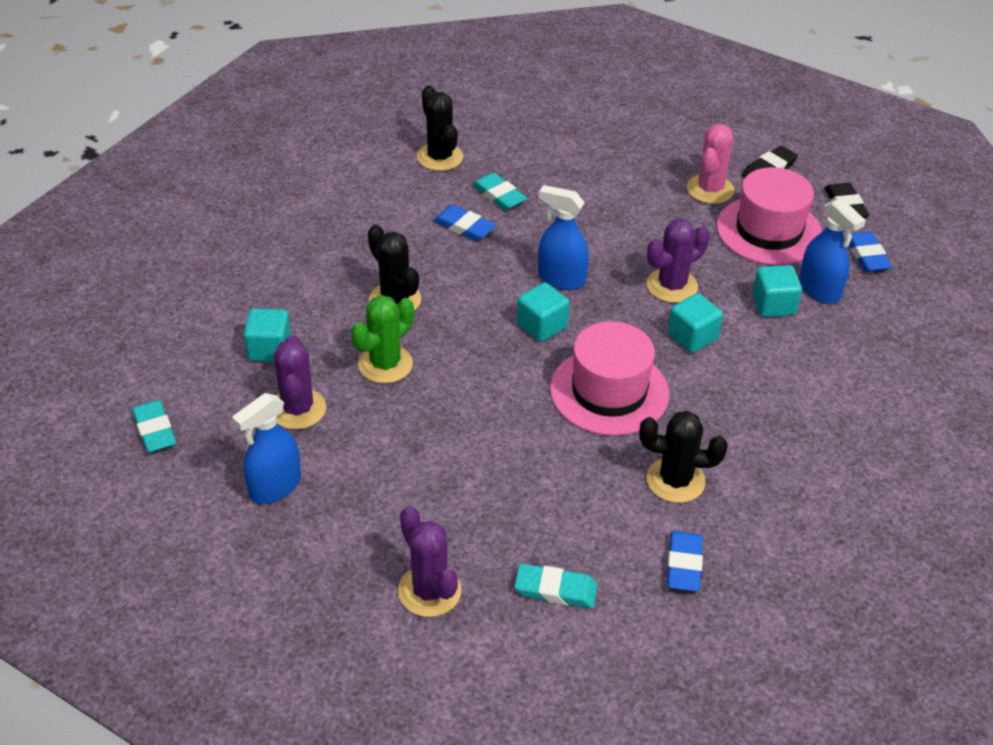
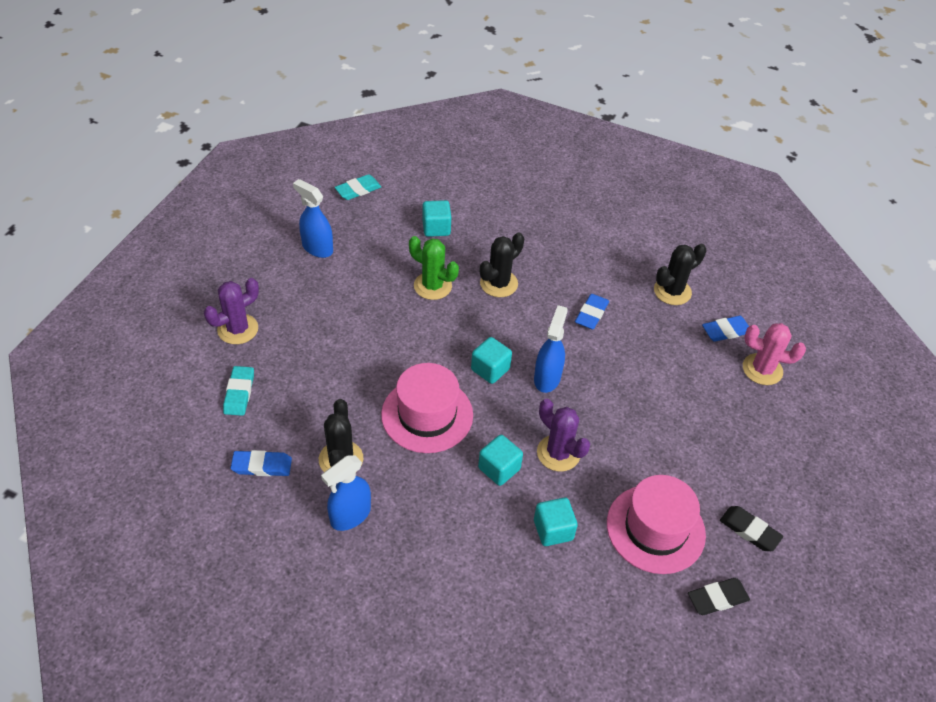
camera: 80 degrees right, 5 degrees up
(297, 409) = (384, 249): purple cactus -> none
(499, 195) = (637, 332): turquoise eraser -> none
(710, 189) = (700, 481): pink cactus -> pink cactus (762, 369)
(819, 290) = (582, 568): blue spray bottle -> blue spray bottle (350, 515)
(867, 255) = (645, 614): blue eraser -> blue eraser (726, 331)

